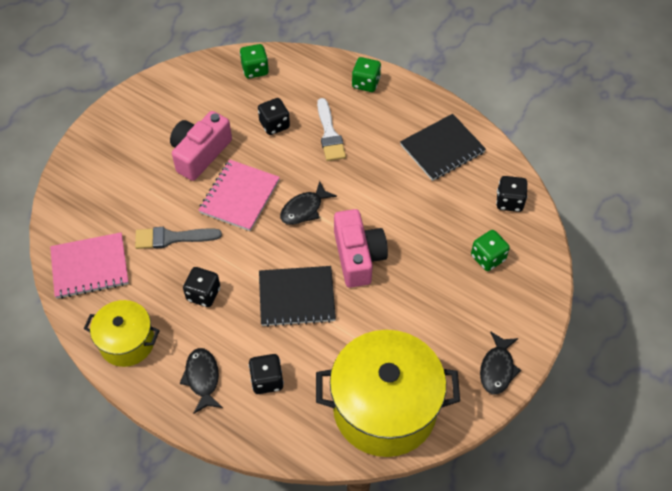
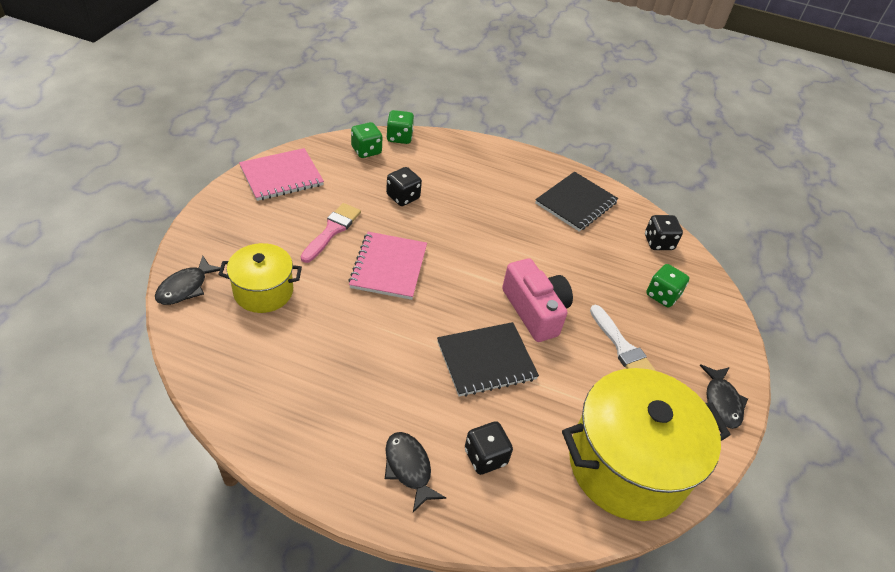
camera: 20 degrees left, 10 degrees down
(90, 267) = (234, 361): pink notebook -> pink notebook (281, 176)
(127, 342) = (303, 441): yellow pot -> yellow pot (263, 291)
(172, 238) = (326, 317): grey brush -> none
(200, 153) = (332, 230): pink camera -> pink brush
(203, 294) = (380, 372): black dice -> none
(304, 209) = (462, 271): black fish -> black fish (185, 287)
(329, 134) = (462, 200): white brush -> white brush (622, 347)
(366, 83) = (480, 154): green dice -> green dice (399, 137)

